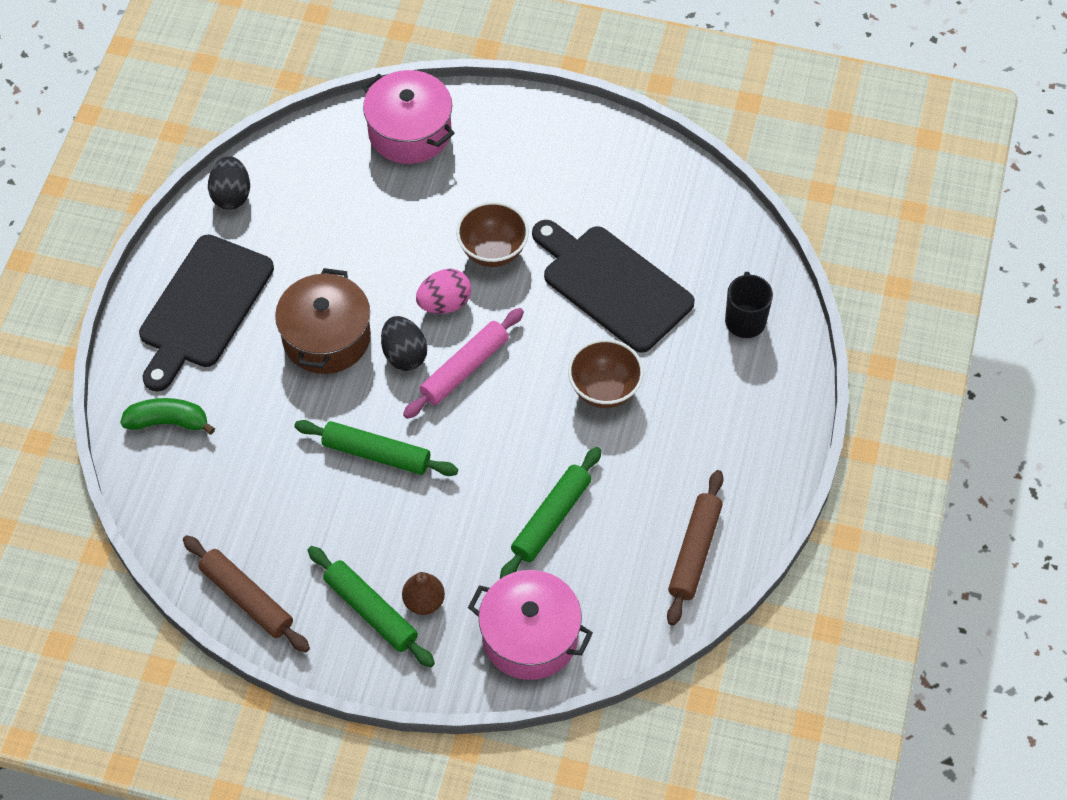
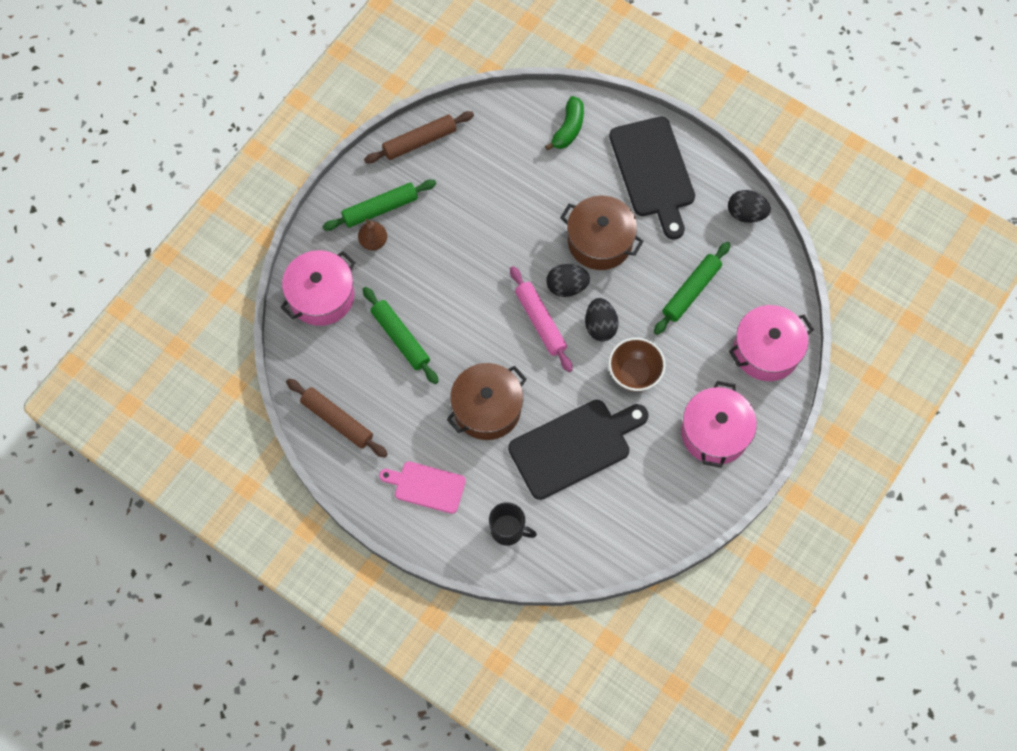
camera: 110 degrees right, 10 degrees up
(203, 307) = (653, 172): black cutting board -> black cutting board turned 150 degrees counterclockwise
(376, 453) = (494, 246): green rolling pin -> green rolling pin (691, 291)
(444, 303) = (600, 326): pink egg -> black egg
(533, 155) = (715, 432): none -> pink pot
(604, 390) = (487, 408): brown bowl -> brown pot
(733, 422) = (426, 486): none -> pink cutting board

